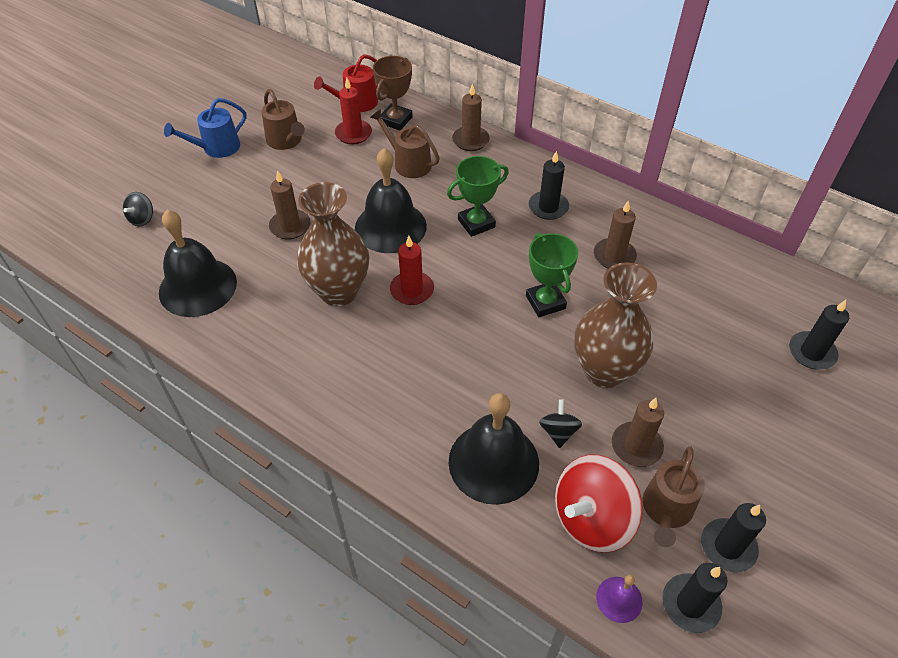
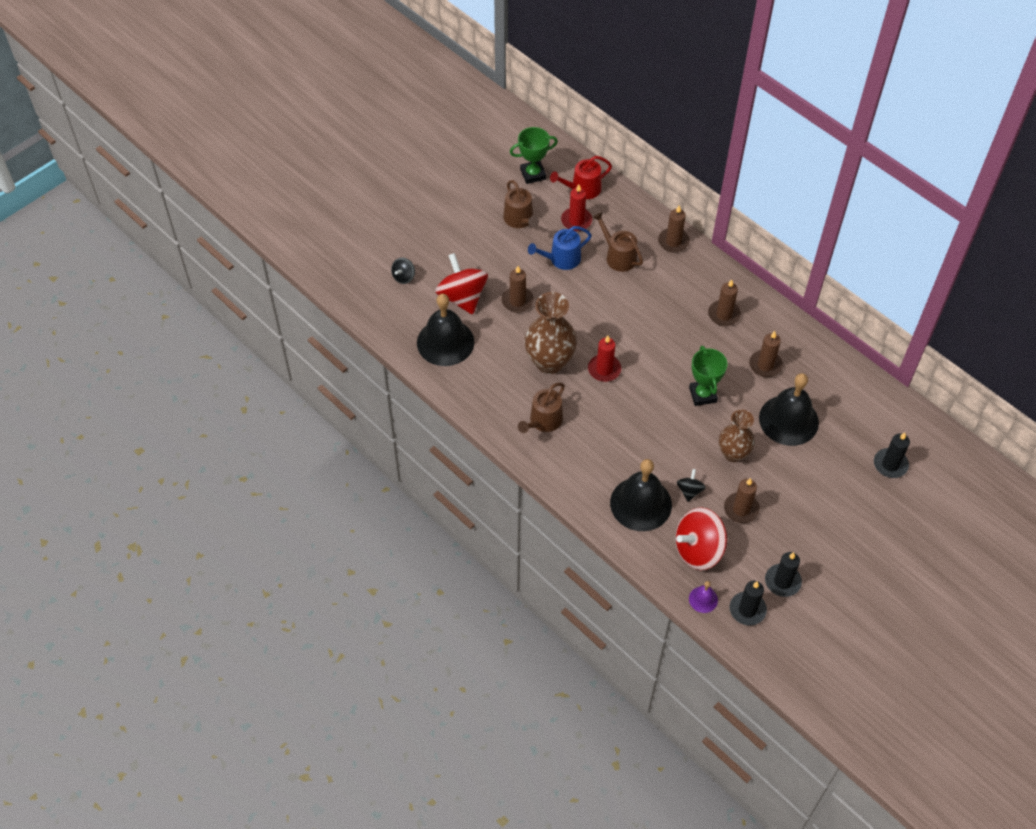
camera: 10 degrees right, 5 degrees up
(217, 148) = (463, 218): blue watering can -> blue watering can (561, 259)
(219, 231) = (462, 297): none -> red spinning top
(390, 227) = (595, 313): black bell -> black bell (788, 420)
(396, 120) = (613, 212): brown trophy -> none
(476, 223) = (663, 320): green trophy -> green trophy (533, 174)
(548, 207) = (724, 314): black candle -> brown candle
(604, 371) = (733, 453): brown vase -> brown vase, size x0.66
(666, 510) = (749, 553): brown watering can -> brown watering can (543, 421)

